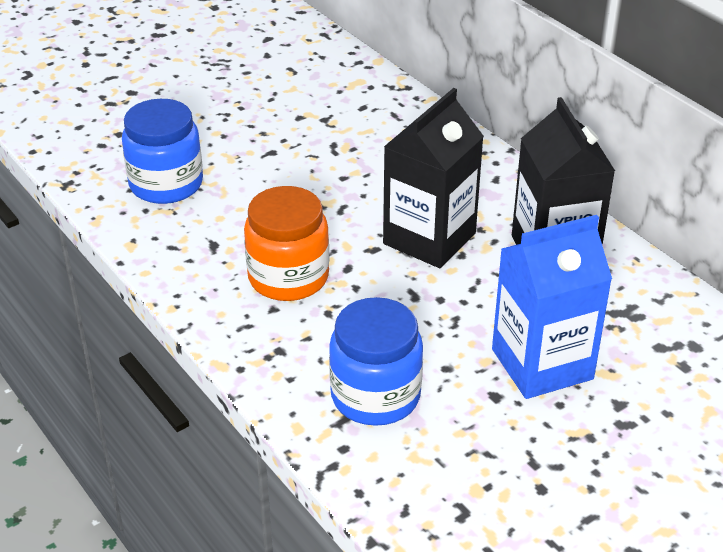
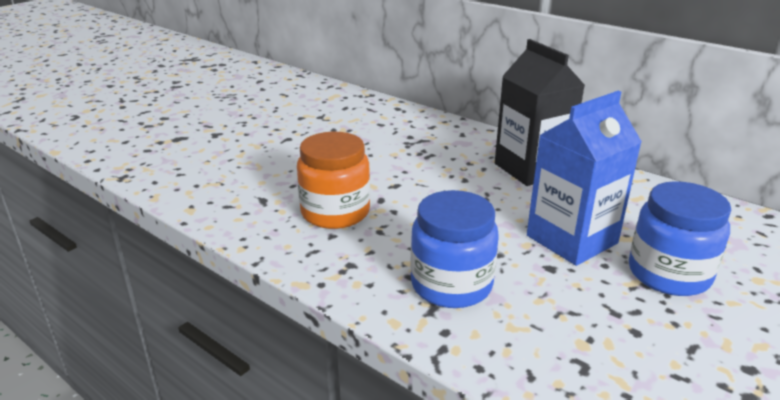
camera: 15 degrees left, 10 degrees down
(166, 184) = (209, 167): blue jar -> blue jar (669, 274)
(429, 238) = (435, 173): black carton -> none

